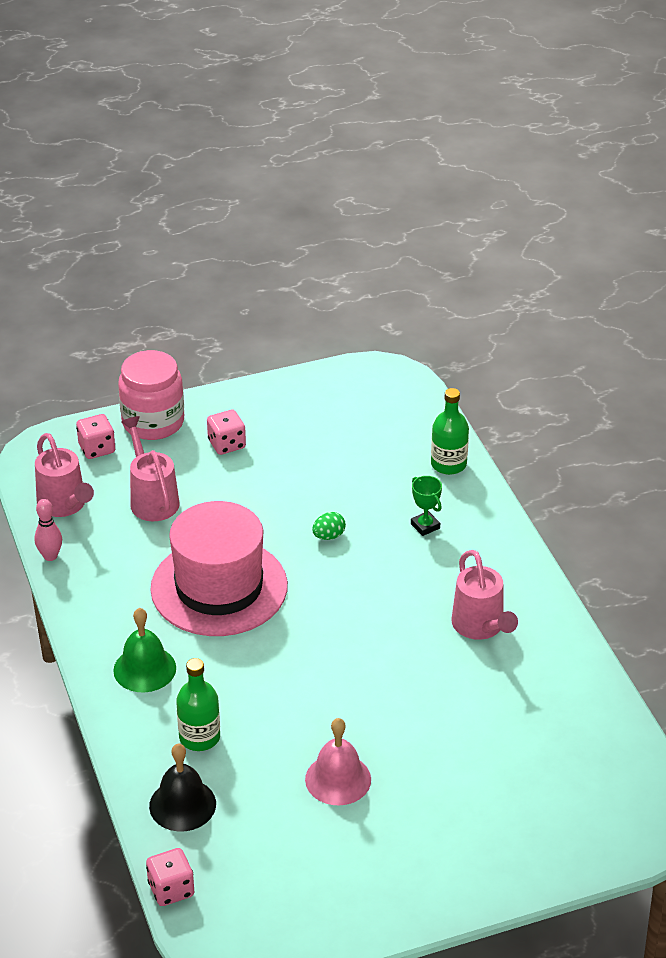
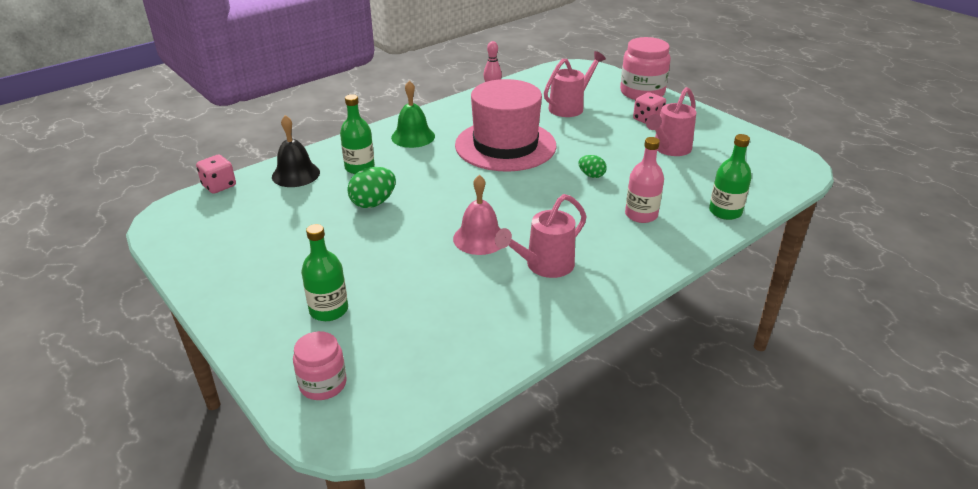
camera: 70 degrees right, 5 degrees down
(64, 505) = (539, 84): pink watering can -> pink watering can (669, 149)
(97, 449) = (599, 82): pink dice -> none
(293, 739) = (373, 203): none -> green egg
(338, 779) = (340, 230): pink bell -> pink bell (479, 238)
(425, 526) = (641, 215): green trophy -> pink bottle
(485, 810) = (329, 310): none -> green bottle
(594, 830) = (323, 384): none -> pink jar

